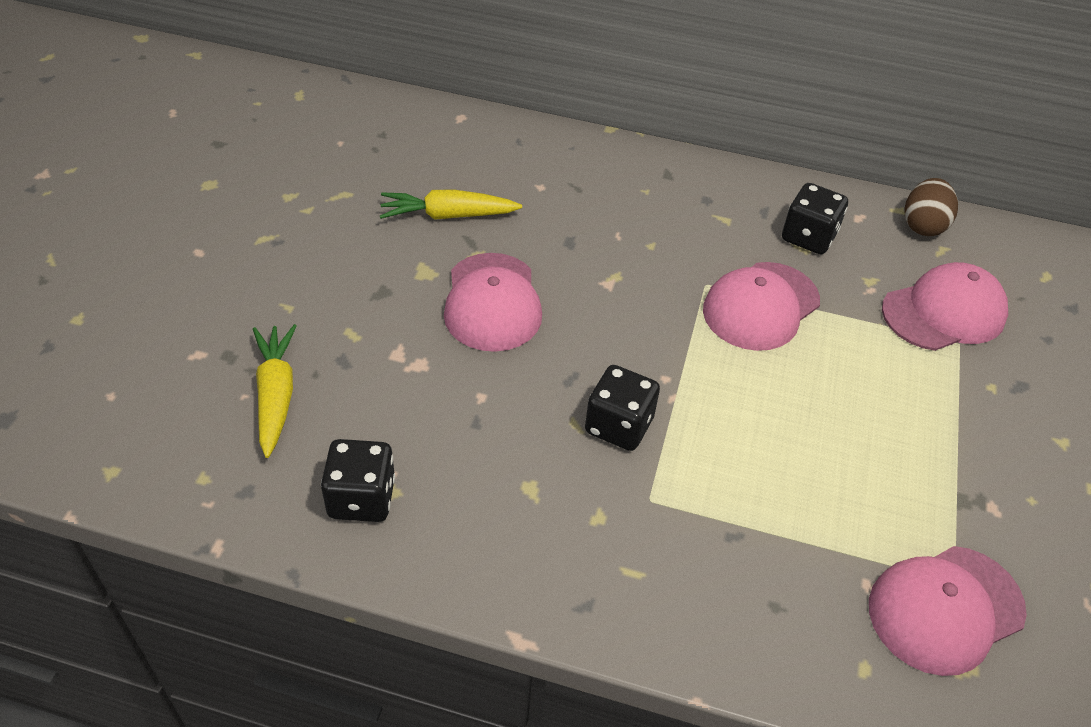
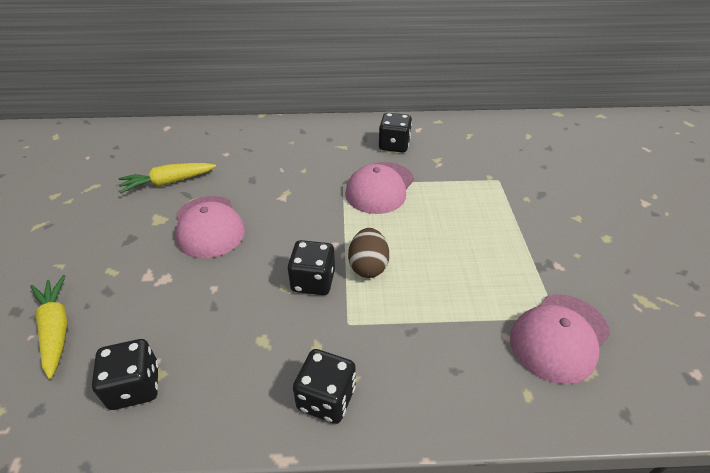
camera: 15 degrees left, 5 degrees down
(593, 587) = (326, 398): none -> black dice
(923, 225) = (454, 126): brown egg -> brown egg (368, 266)
(944, 312) = (483, 166): pink cap -> none

